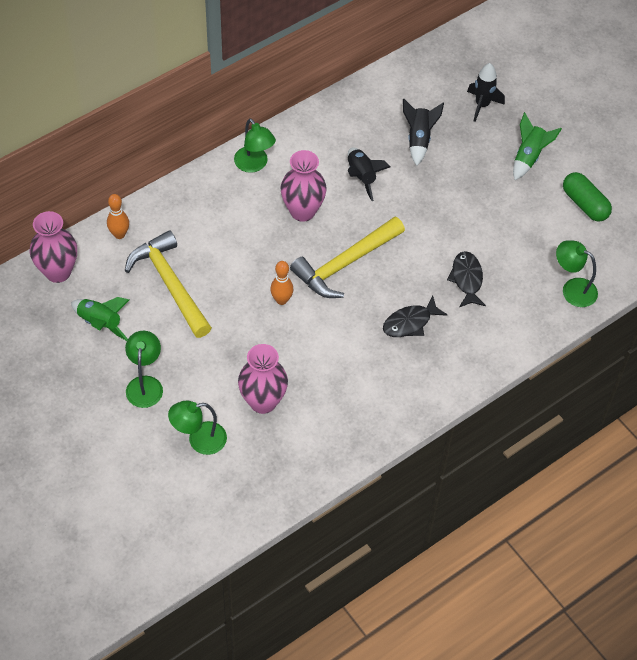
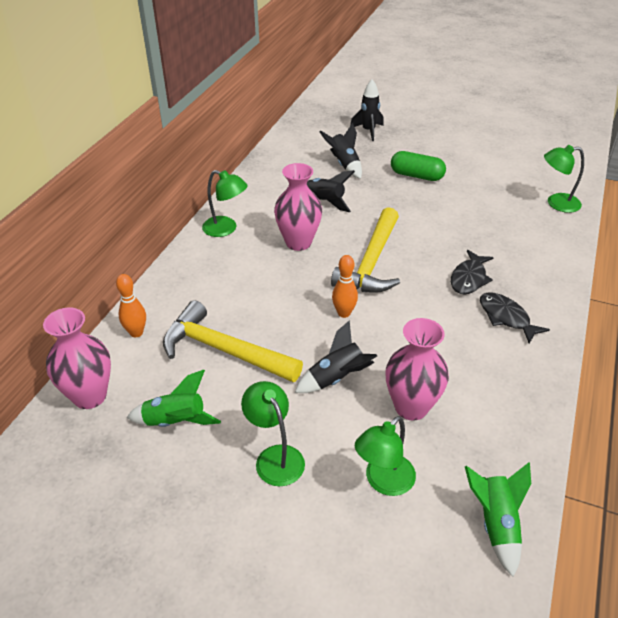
camera: 30 degrees left, 15 degrees down
(230, 351) = (336, 378): none -> black rocket
(466, 279) = (477, 230): black fish -> black fish (506, 317)
(529, 157) = (433, 145): green rocket -> green rocket (495, 524)
(585, 204) = (501, 155): green capsule -> green capsule (416, 176)

